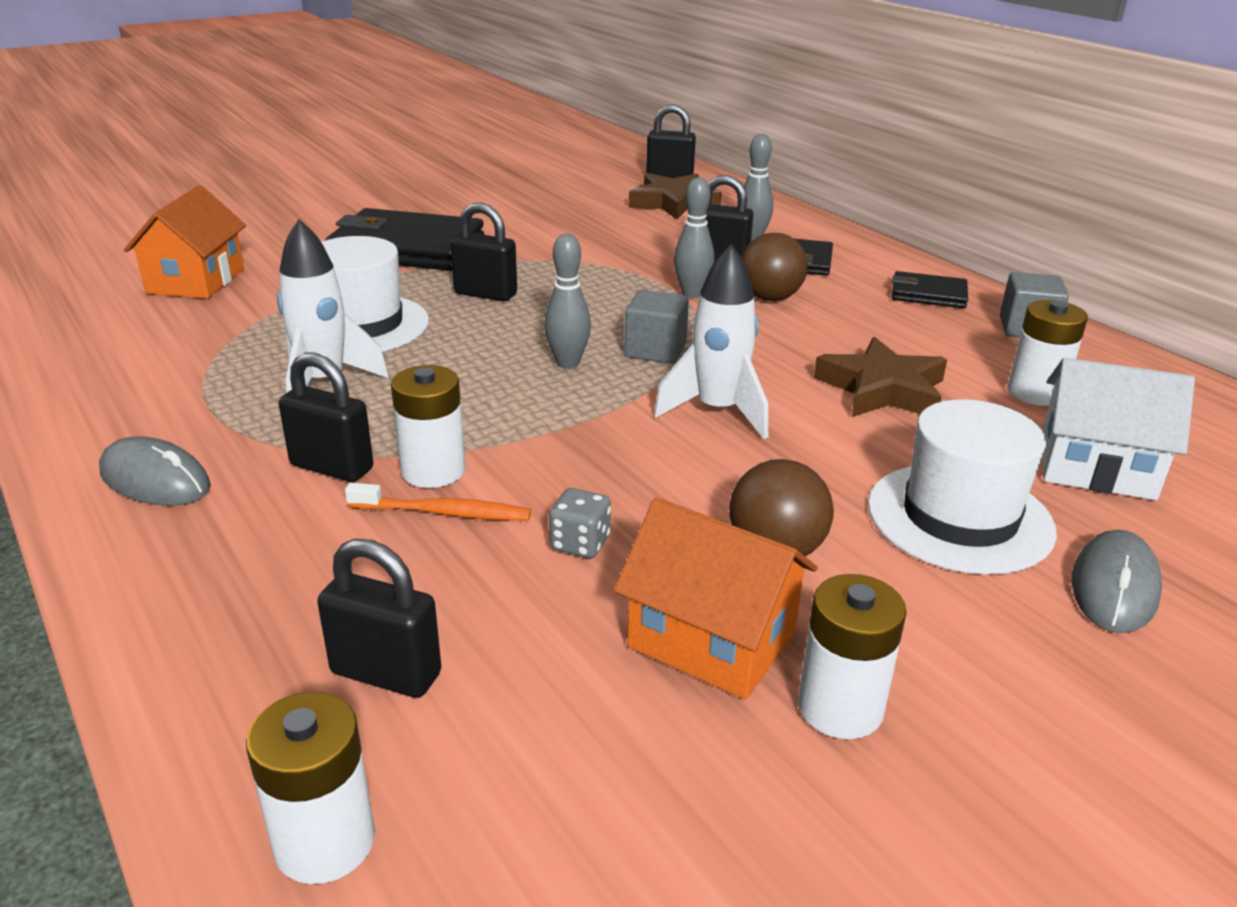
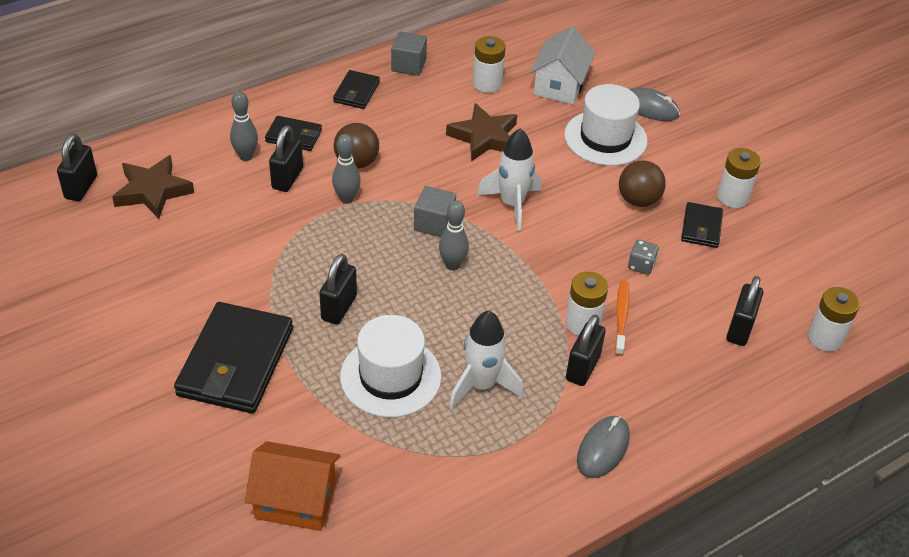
camera: 90 degrees left, 15 degrees up
(711, 640) = (701, 227): orange house -> black wallet

